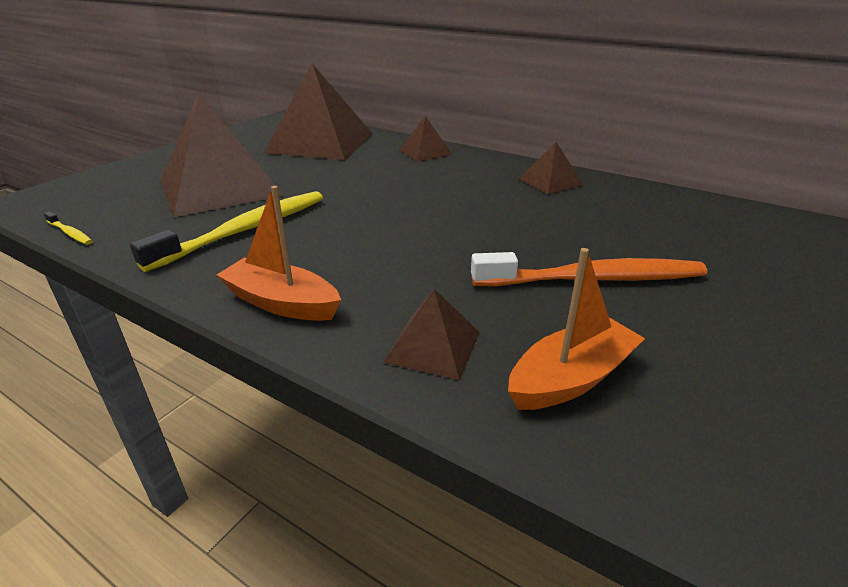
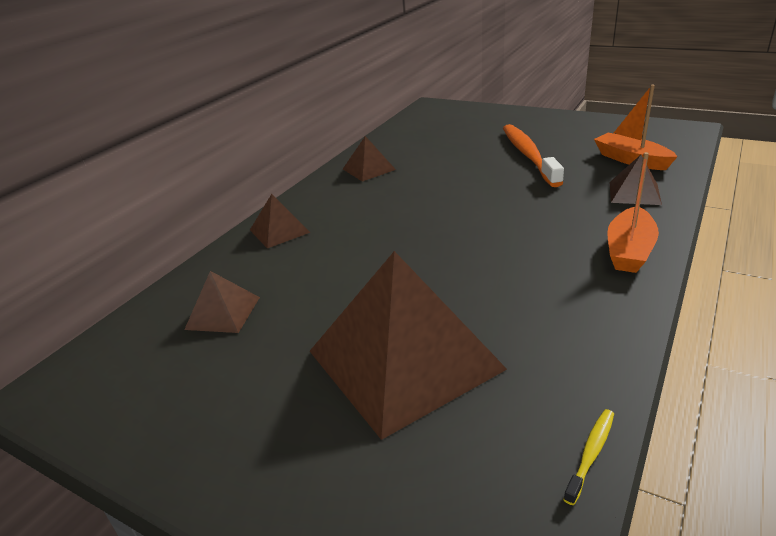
camera: 90 degrees left, 0 degrees up
(245, 230) = (519, 302): yellow toothbrush -> none
(321, 143) = (223, 313): brown pyramid -> brown pyramid, size x0.46

